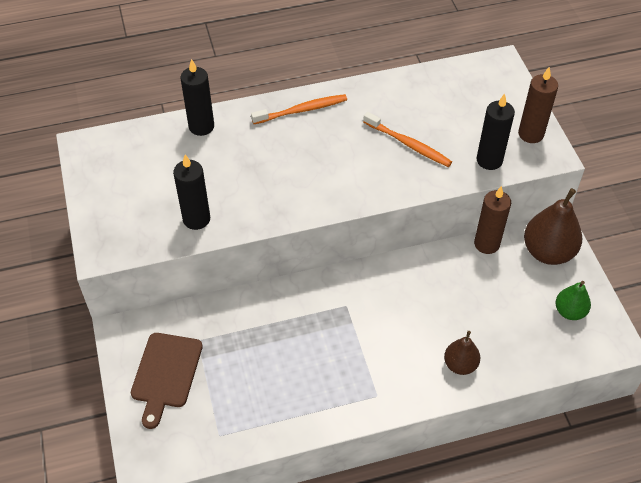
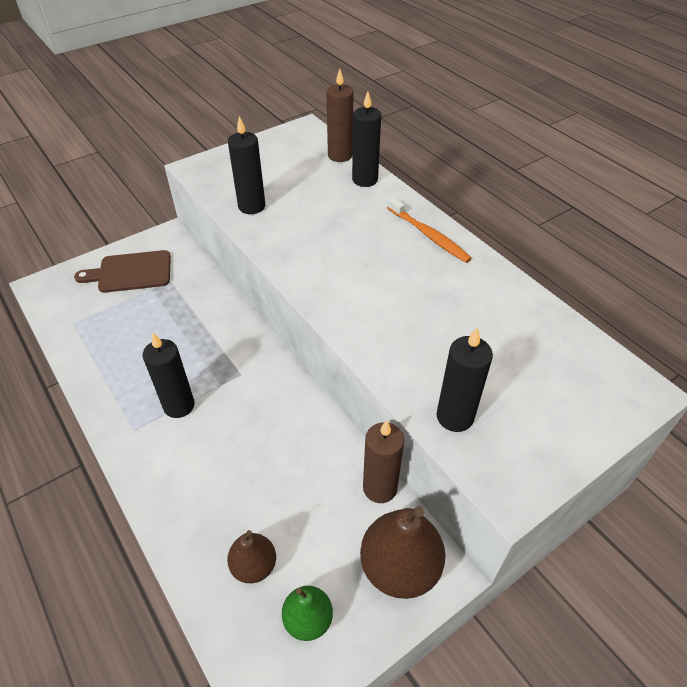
camera: 70 degrees right, 5 degrees down
(364, 357) = (179, 405): none -> black candle
(409, 144) = (433, 331): orange toothbrush -> none
(460, 365) = (189, 501): brown pear -> brown pear (254, 566)
(531, 134) = (533, 456): brown candle -> brown candle (340, 155)

